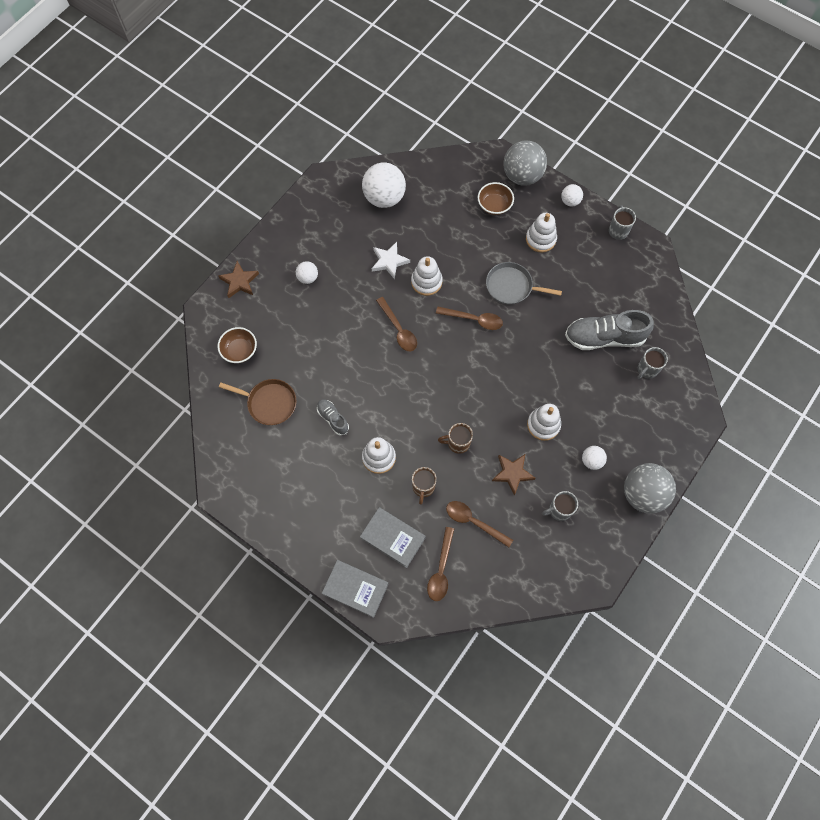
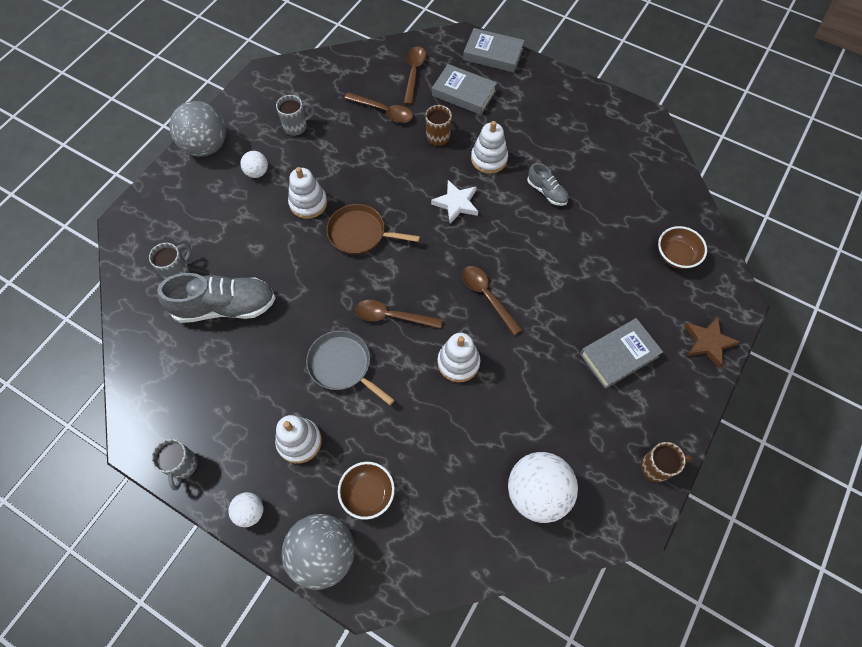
camera: 175 degrees right, 5 degrees down
(269, 403) = (622, 202): brown pan -> brown pan (360, 233)
(308, 278) = (619, 355): white ball -> grey book
(389, 261) = (513, 388): white star -> white star (456, 203)
(457, 443) = (404, 178): brown mug -> brown mug (656, 467)
(511, 286) = (342, 365): grey pan -> grey pan turned 150 degrees counterclockwise
(512, 473) = (344, 155): brown star -> none

